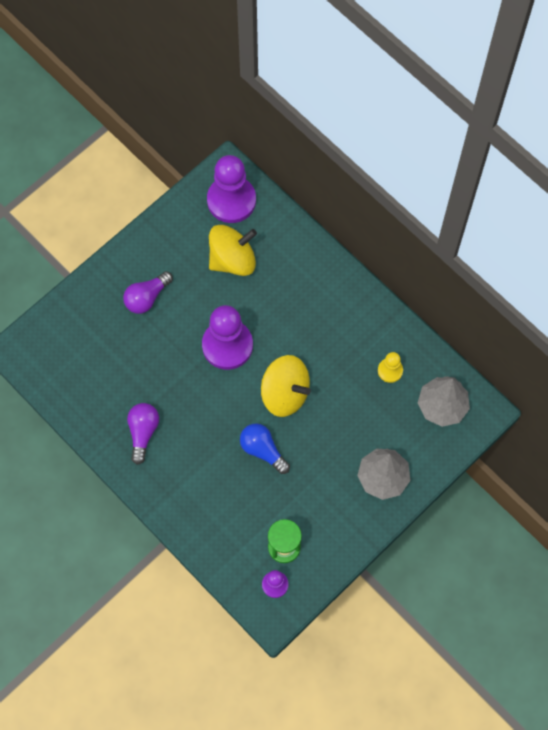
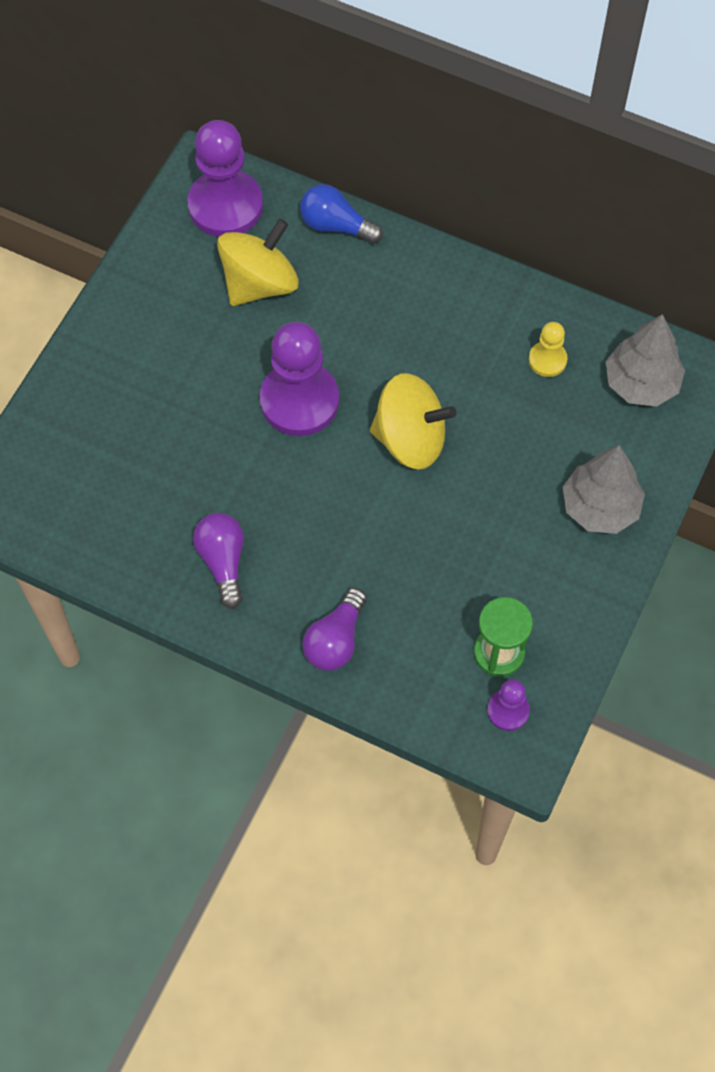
camera: 20 degrees left, 5 degrees down
(147, 297) = (154, 373): purple light bulb -> purple light bulb (335, 640)
(263, 450) = (411, 528): blue light bulb -> blue light bulb (336, 226)

